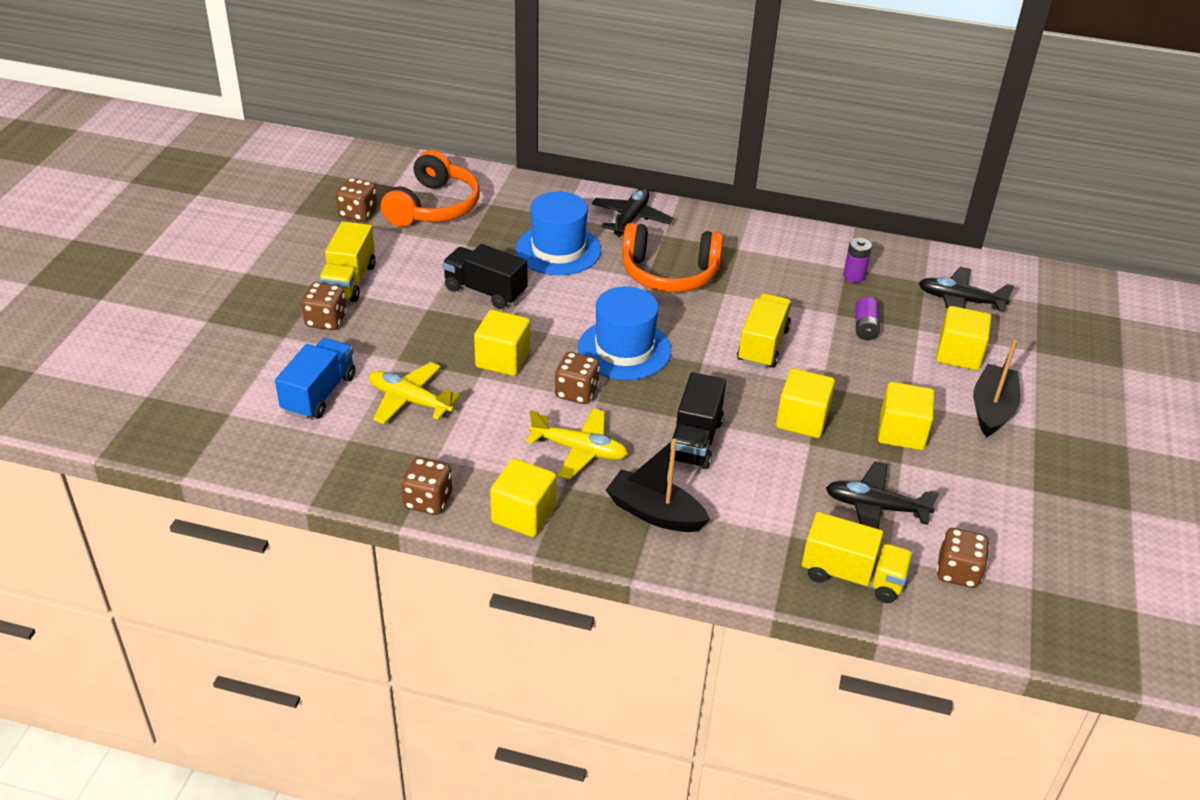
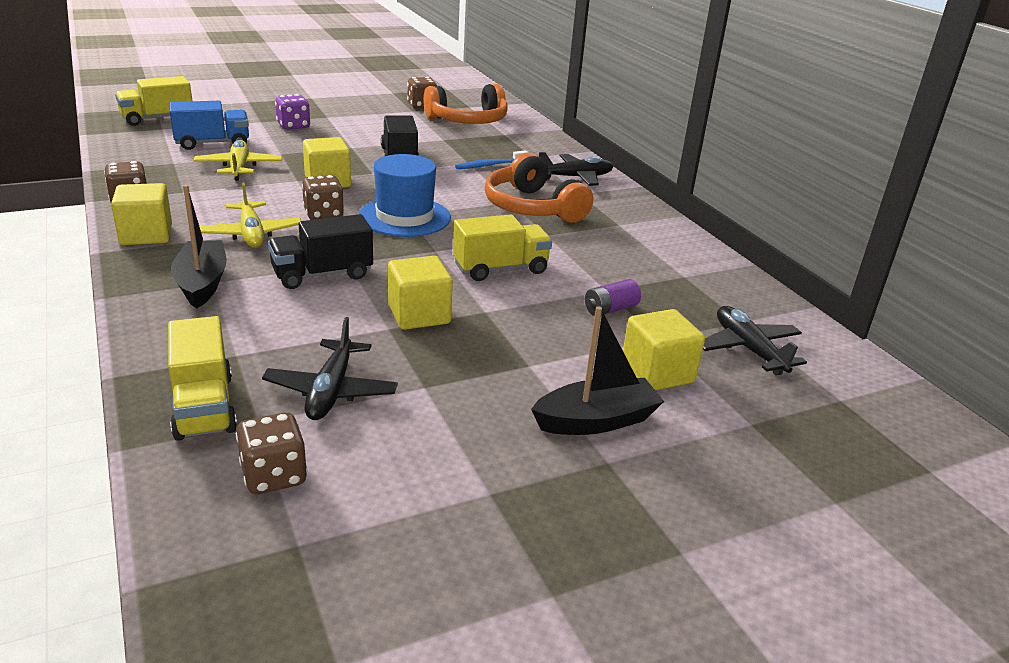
camera: 50 degrees right, 10 degrees down
(326, 320) = (293, 126): brown dice -> purple dice
(349, 281) = (345, 121): yellow truck -> yellow truck (157, 119)
(558, 250) = (490, 165): blue hat -> blue toothbrush
(854, 276) = (678, 283): purple battery -> none
(875, 507) = (331, 391): black plane -> black plane turned 150 degrees counterclockwise
(901, 432) = (473, 373): yellow cube -> none

